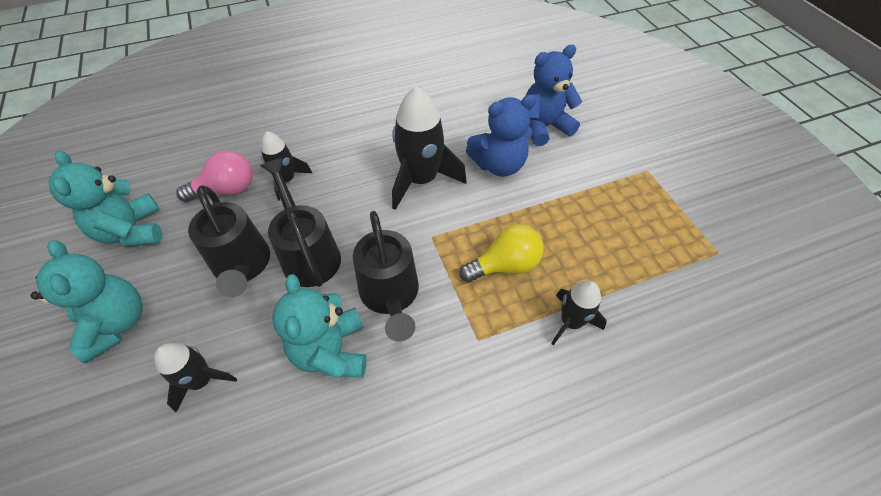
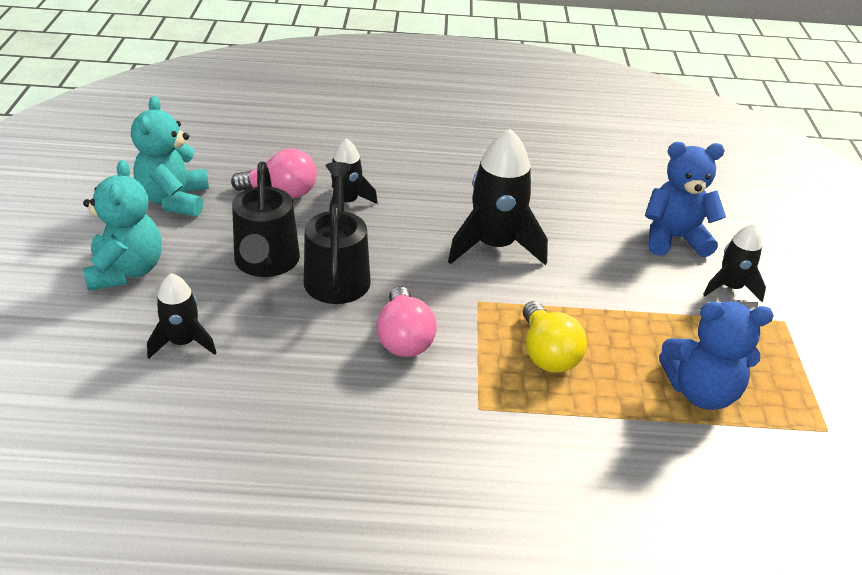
camera: 20 degrees right, 15 degrees down
(331, 351) = (318, 363): turquoise teddy bear -> none
(390, 296) = (404, 338): black watering can -> pink light bulb
(498, 165) = (594, 259): blue teddy bear -> blue teddy bear (701, 391)
(505, 265) = (547, 354): yellow light bulb -> yellow light bulb turned 75 degrees clockwise
(570, 322) = (595, 430): black rocket -> black rocket (730, 287)

